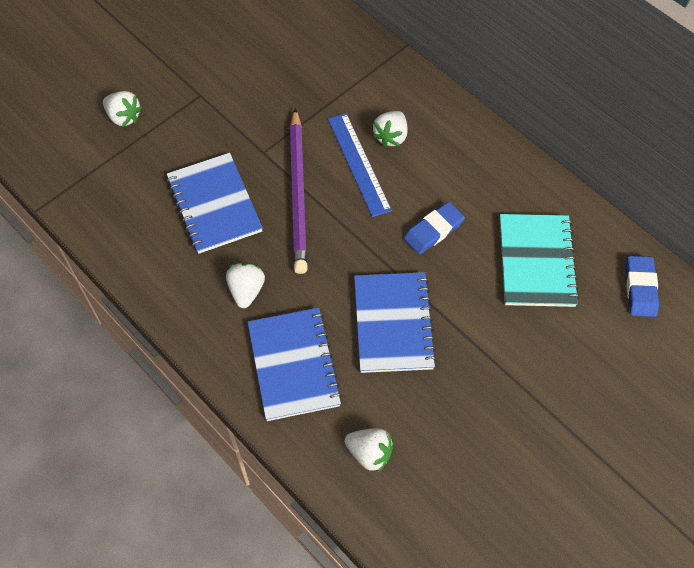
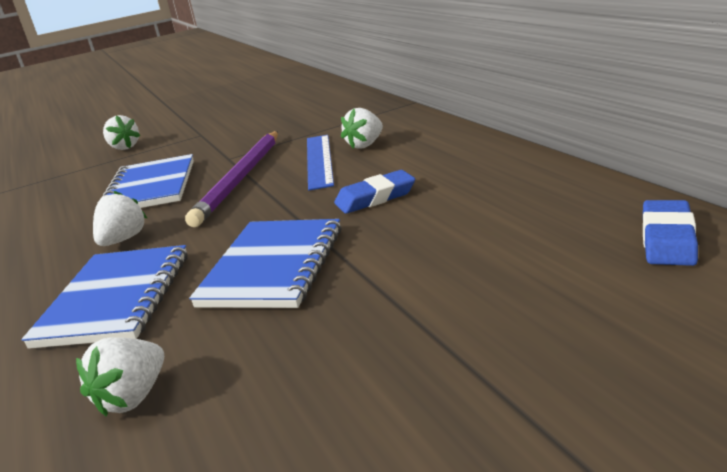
camera: 20 degrees right, 35 degrees down
(369, 453) = (133, 397): white strawberry -> white strawberry turned 75 degrees clockwise
(536, 262) = (503, 217): turquoise notebook -> none

